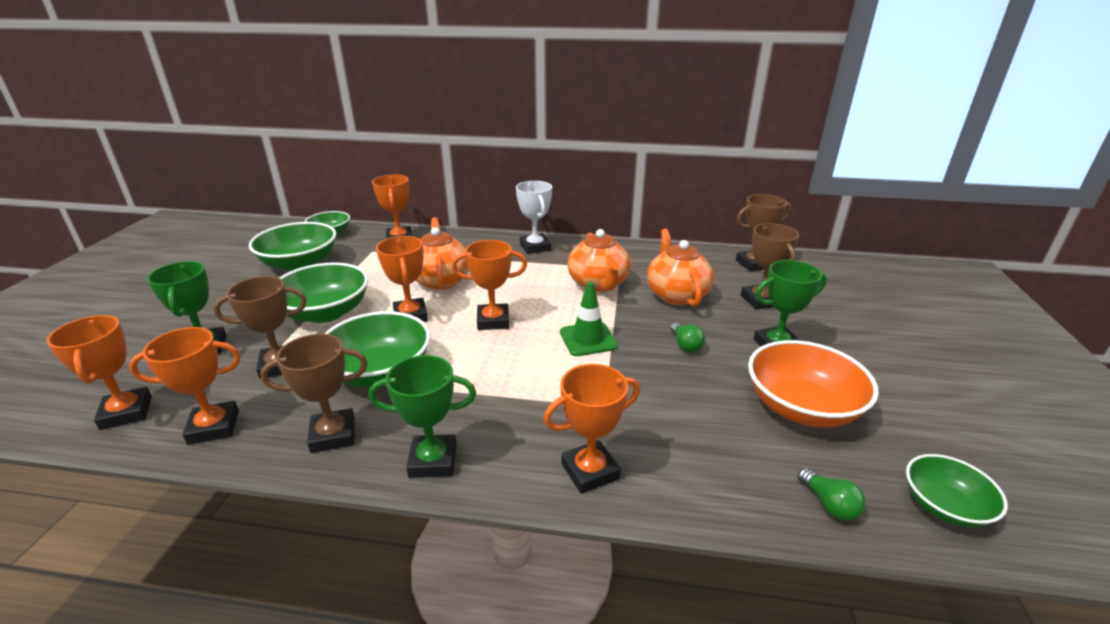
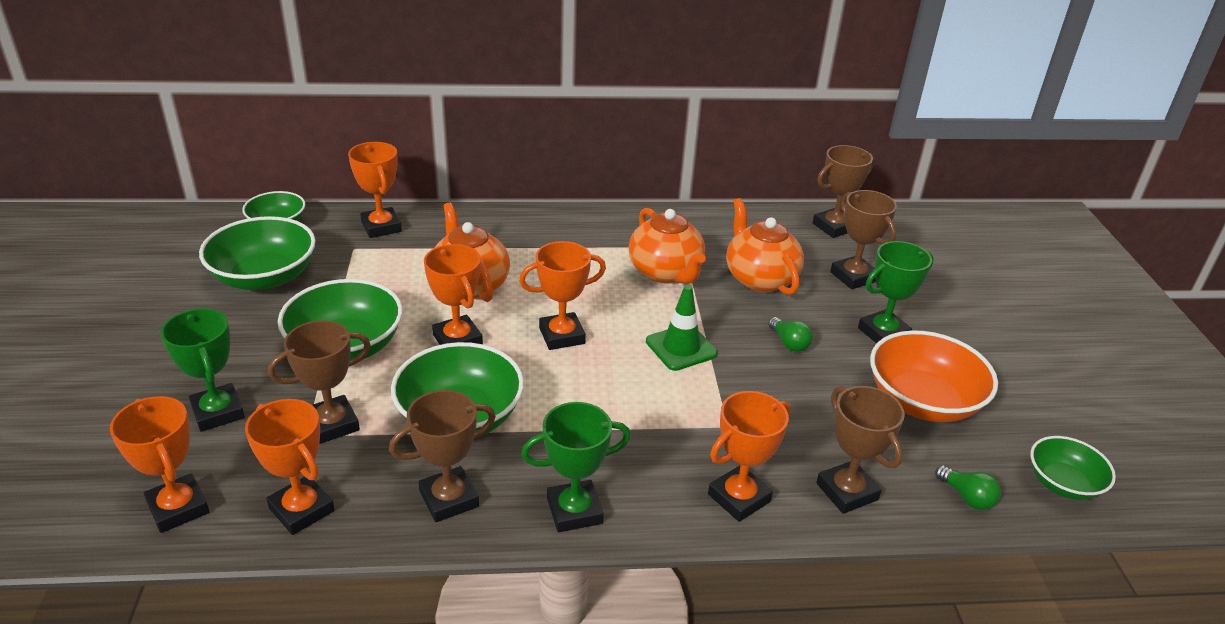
camera: 15 degrees left, 5 degrees up
(214, 427) = (301, 509): orange trophy -> orange trophy turned 75 degrees clockwise
(535, 247) = (567, 224): white trophy -> none
(700, 481) = (846, 491): none -> brown trophy

